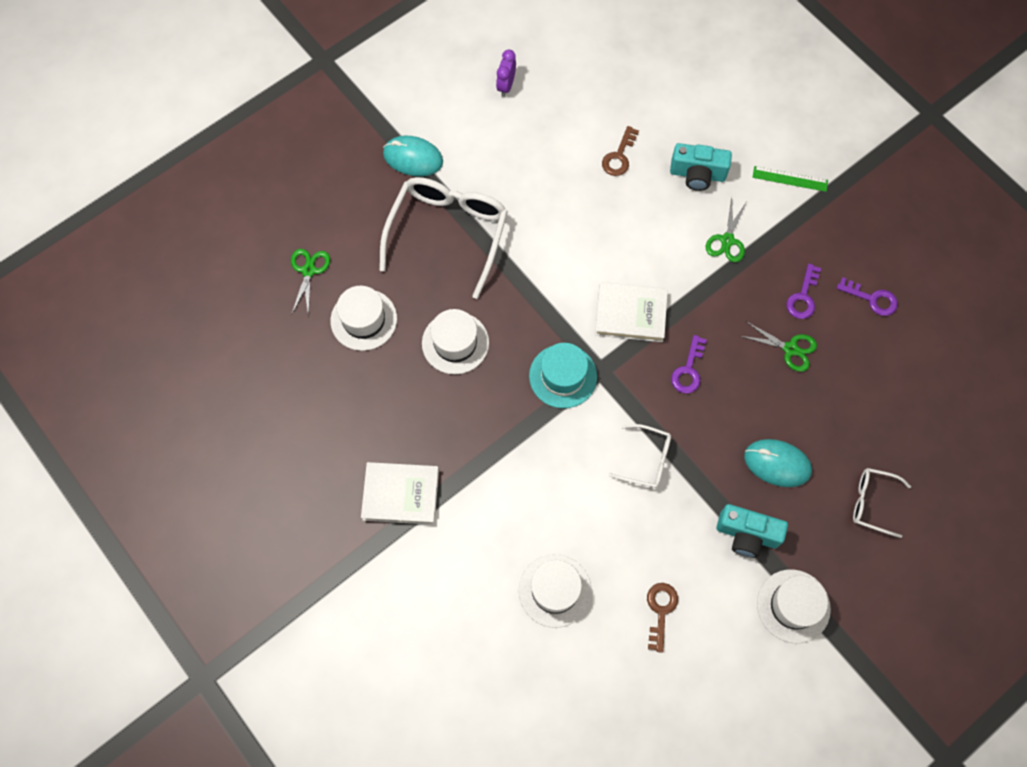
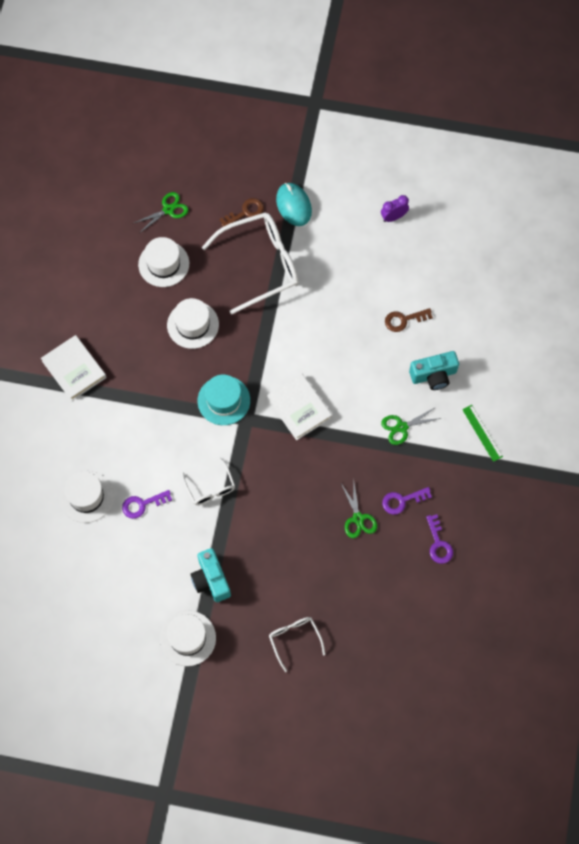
camera: 50 degrees right, 0 degrees up
(660, 611) = (122, 564): brown key -> brown key (245, 212)
(688, 370) = (290, 469): purple key -> purple key (142, 504)
(697, 174) = (433, 375): turquoise camera -> turquoise camera turned 75 degrees counterclockwise
(777, 463) = (272, 565): turquoise mouse -> none

